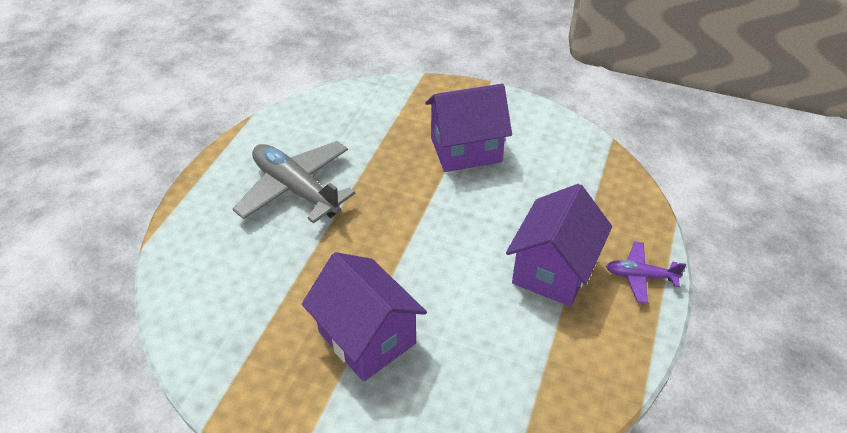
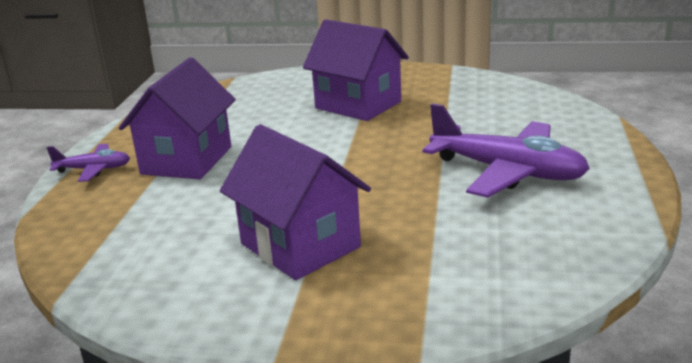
camera: 170 degrees right, 20 degrees down
(296, 189) = (507, 172): grey plane -> purple plane
(465, 149) = (300, 245): purple house -> purple house turned 75 degrees clockwise

